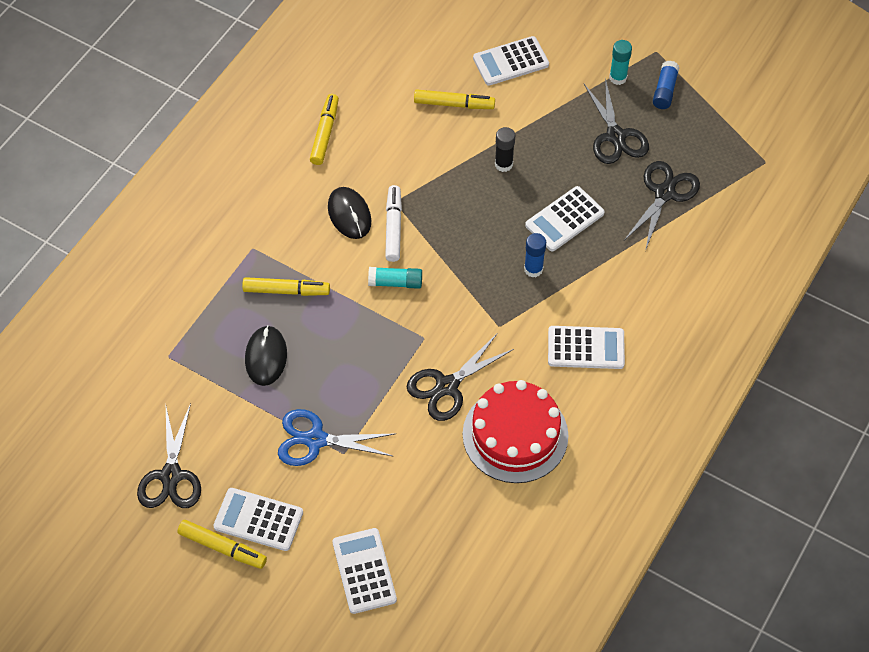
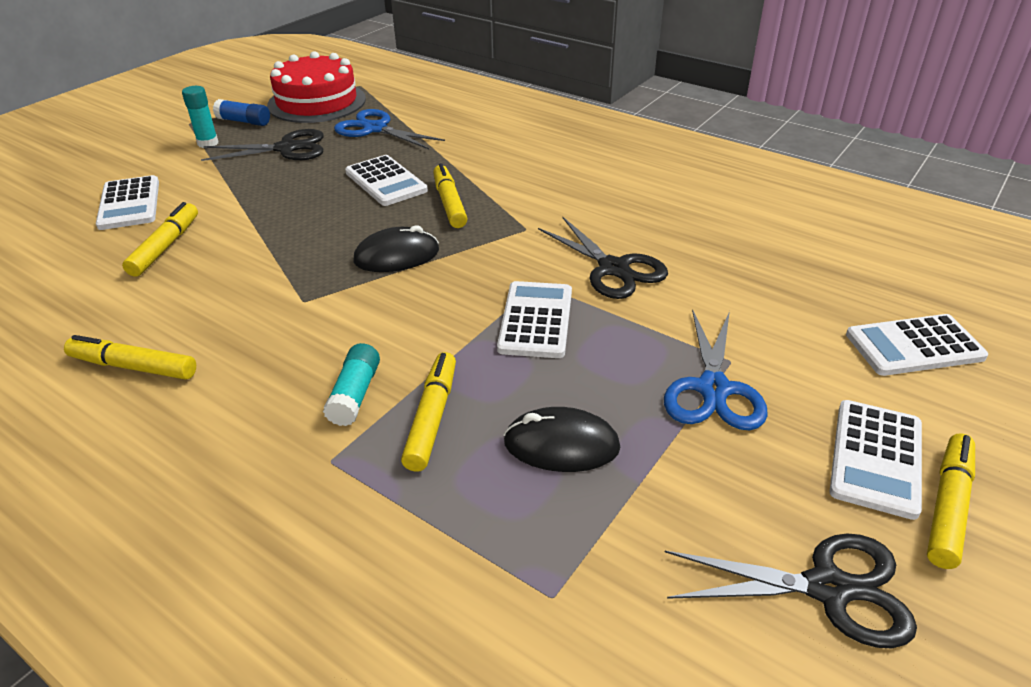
camera: 85 degrees left, 20 degrees down
(349, 214) = (307, 344): black mouse -> black mouse (397, 256)
(393, 227) = (348, 303): white marker -> none
(395, 282) = (443, 304): turquoise glue stick -> turquoise glue stick (355, 394)
(503, 164) = (286, 215): black glue stick -> none
(515, 435) = (678, 225): red cake -> red cake (317, 102)
(533, 269) = (449, 203): blue glue stick -> yellow marker
(586, 348) = (561, 178): white calculator -> white calculator (536, 320)
(664, 193) = (374, 129): black scissors -> blue scissors

